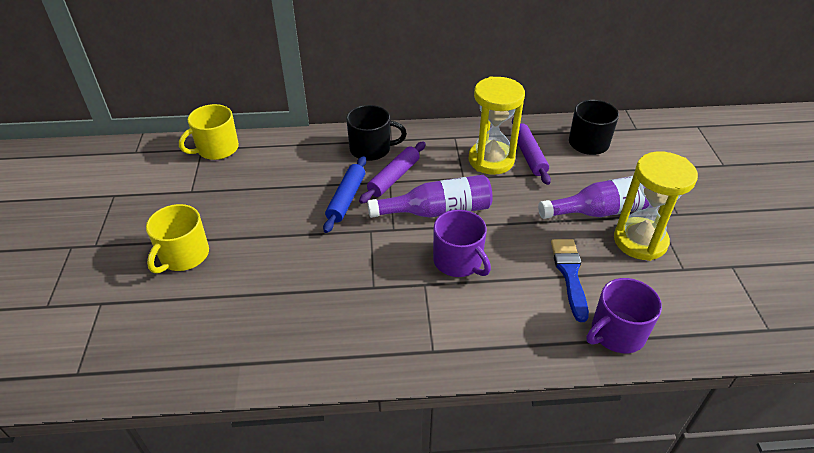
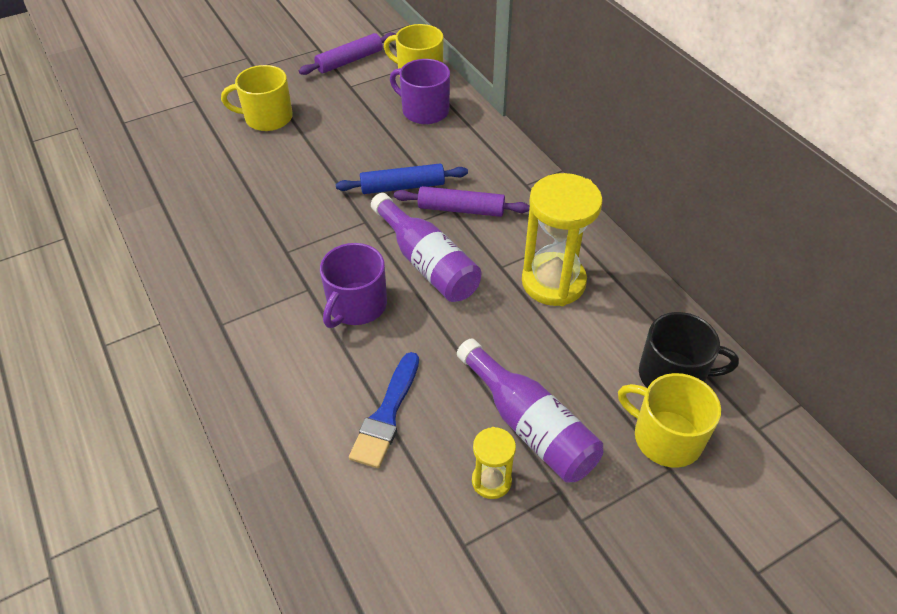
camera: 65 degrees right, 5 degrees up
(371, 149) = (497, 175): black mug -> none
(528, 155) = (591, 316): purple rolling pin -> purple rolling pin (349, 61)
(570, 274) = (386, 415): blue brush -> blue brush turned 135 degrees clockwise
(616, 333) = (310, 485): purple mug -> purple mug (424, 111)
(631, 162) = (665, 437): none -> yellow mug
(640, 241) = (491, 481): yellow hourglass -> yellow hourglass, size x0.51

